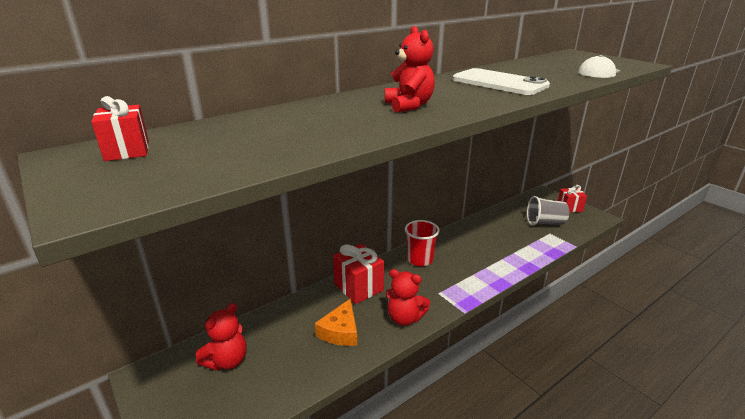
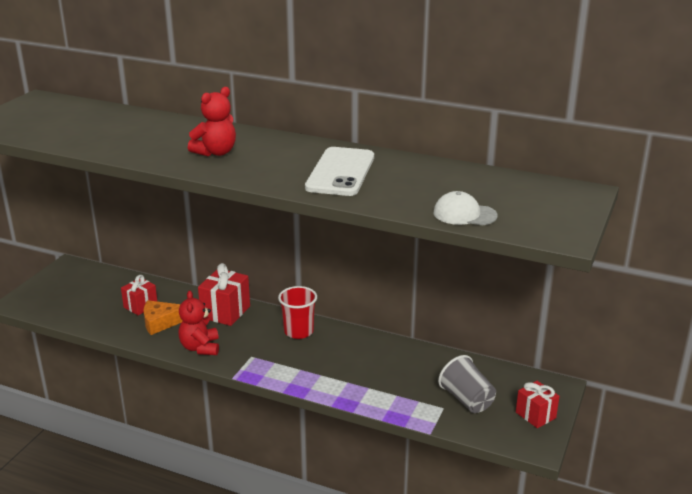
camera: 60 degrees right, 0 degrees up
(127, 151) = (53, 108): red gift -> red gift (140, 306)
(227, 361) = (100, 288): red teddy bear -> none

